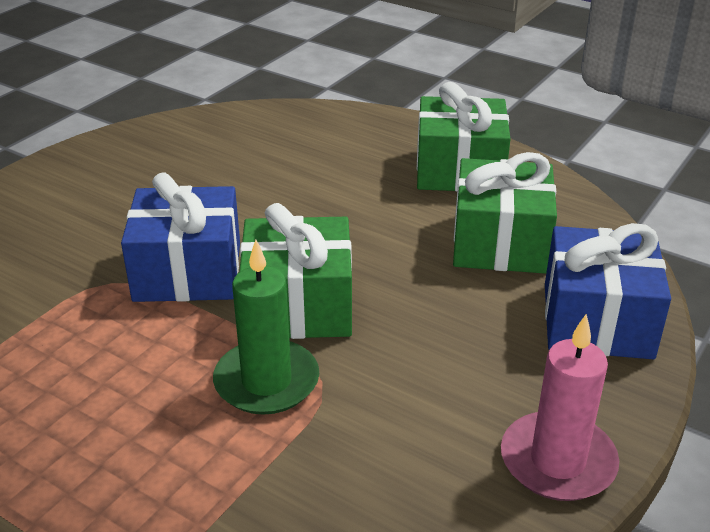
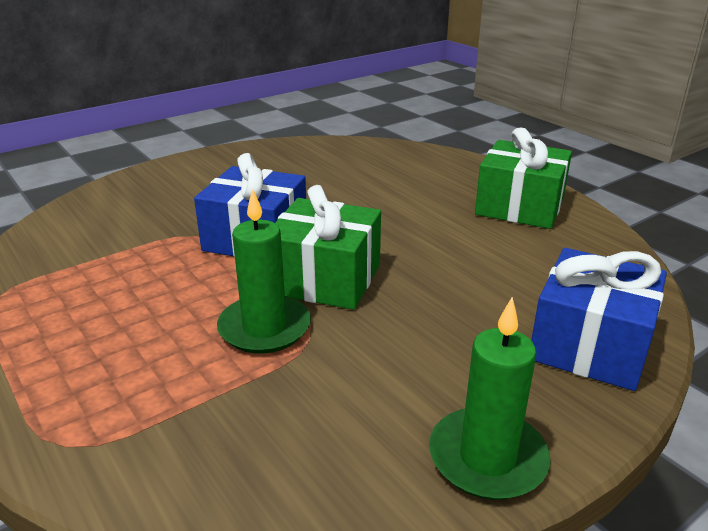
camera: 20 degrees right, 5 degrees down
(500, 242) = (527, 265): green gift -> none
(557, 461) = (487, 458): pink candle -> green candle

